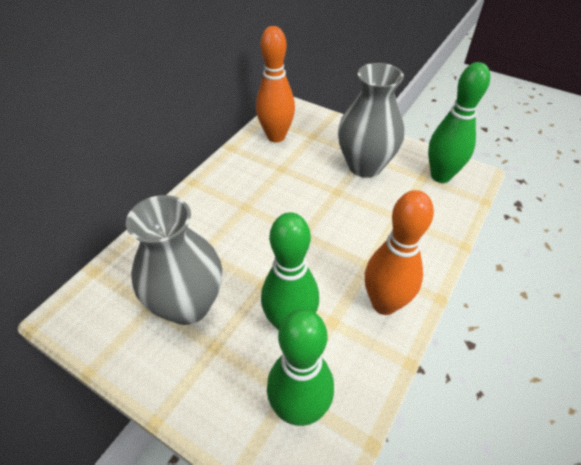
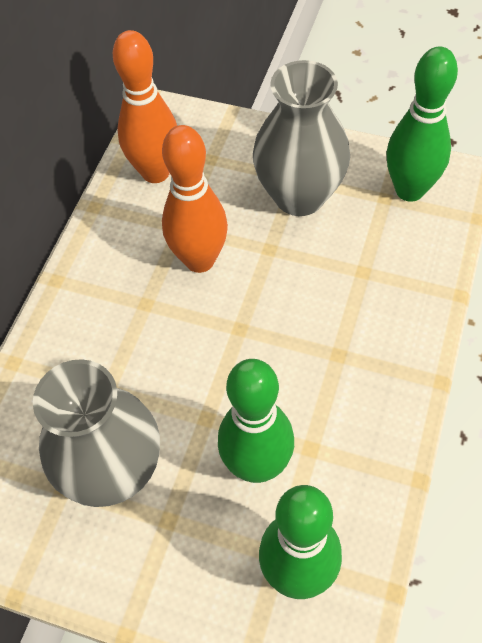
camera: 10 degrees left, 10 degrees up
(384, 304) = (372, 407): orange bowling pin -> orange bowling pin (199, 260)

